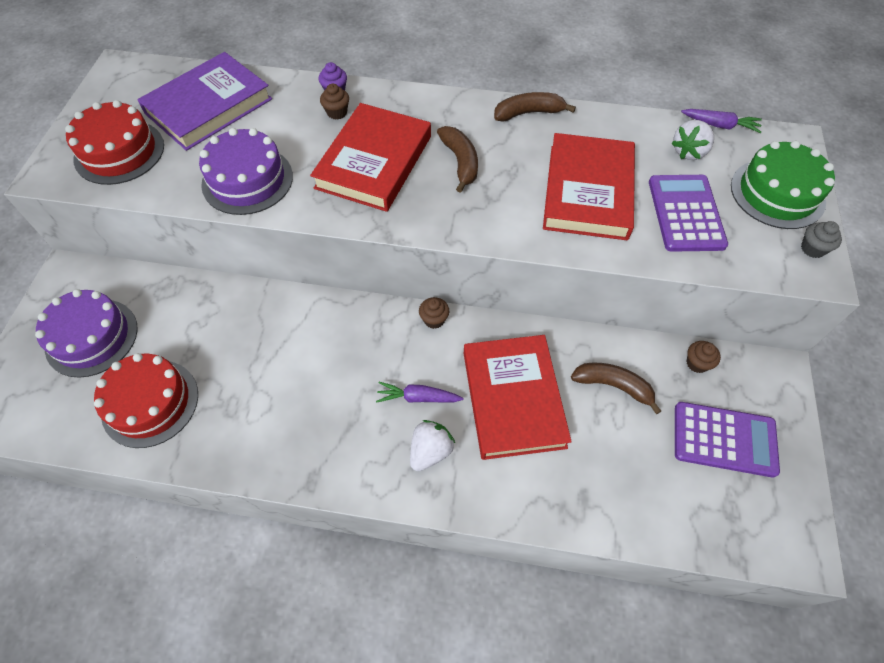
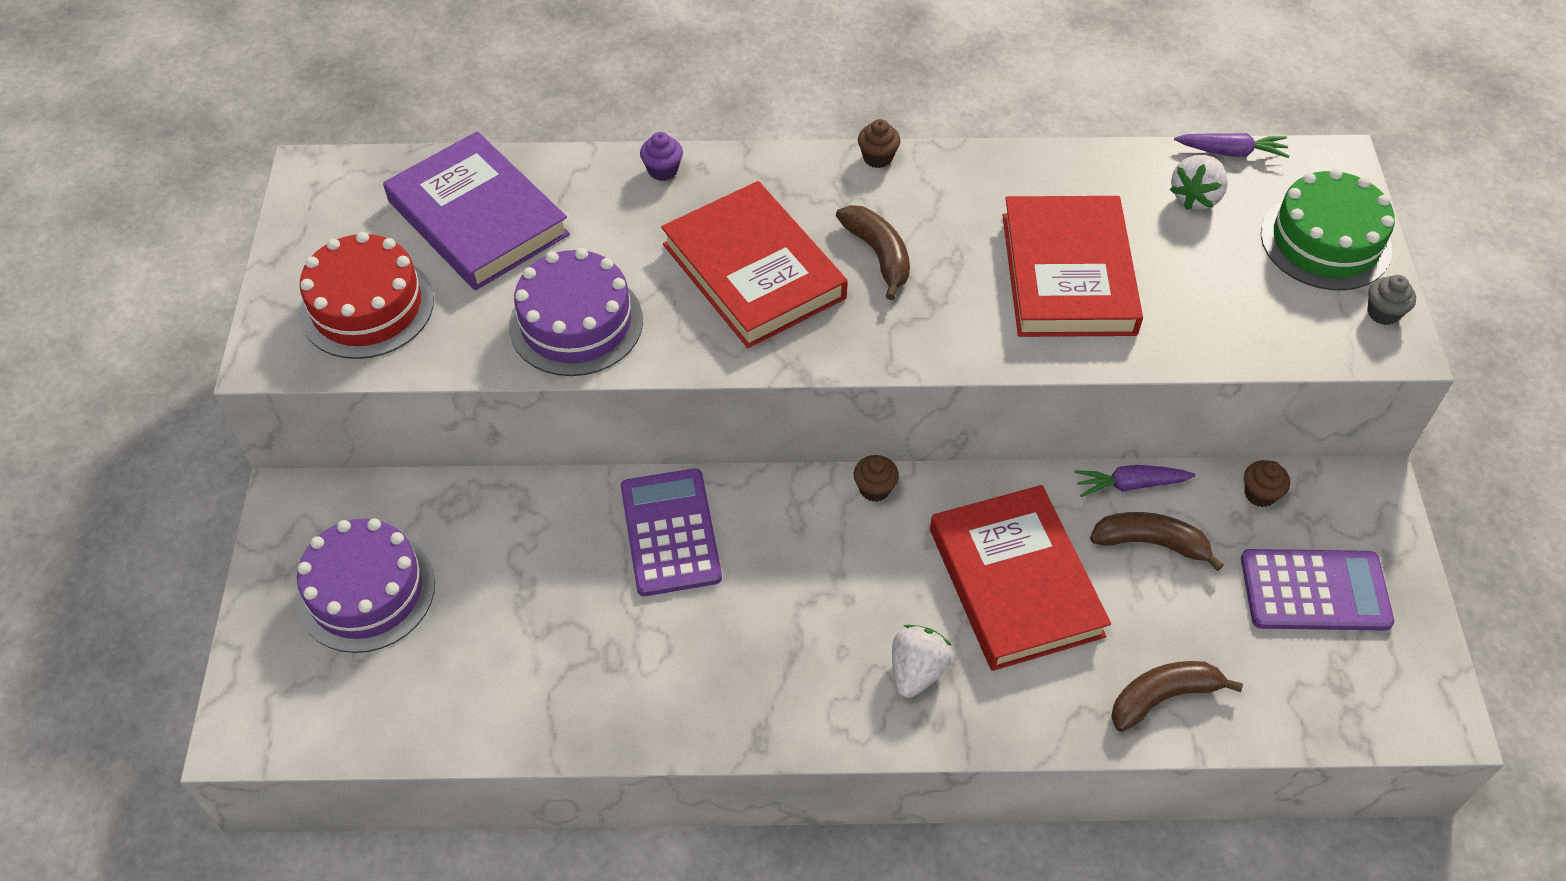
camera: 10 degrees left, 5 degrees down
(150, 403) = (490, 670): red cake -> none
(209, 106) = (478, 218): purple book -> purple book turned 75 degrees counterclockwise
(337, 112) = (676, 203): brown cupcake -> brown cupcake (877, 158)
(374, 162) = (753, 271): red book -> red book turned 45 degrees counterclockwise
(418, 397) = (880, 601): purple carrot -> purple carrot (1130, 485)
(528, 113) = (957, 168): brown banana -> brown banana (1163, 697)
(686, 213) = (1208, 287): purple calculator -> purple calculator (670, 532)

